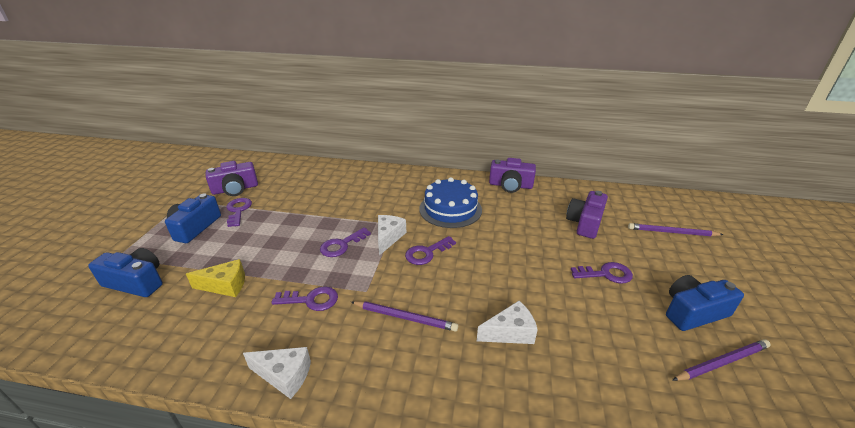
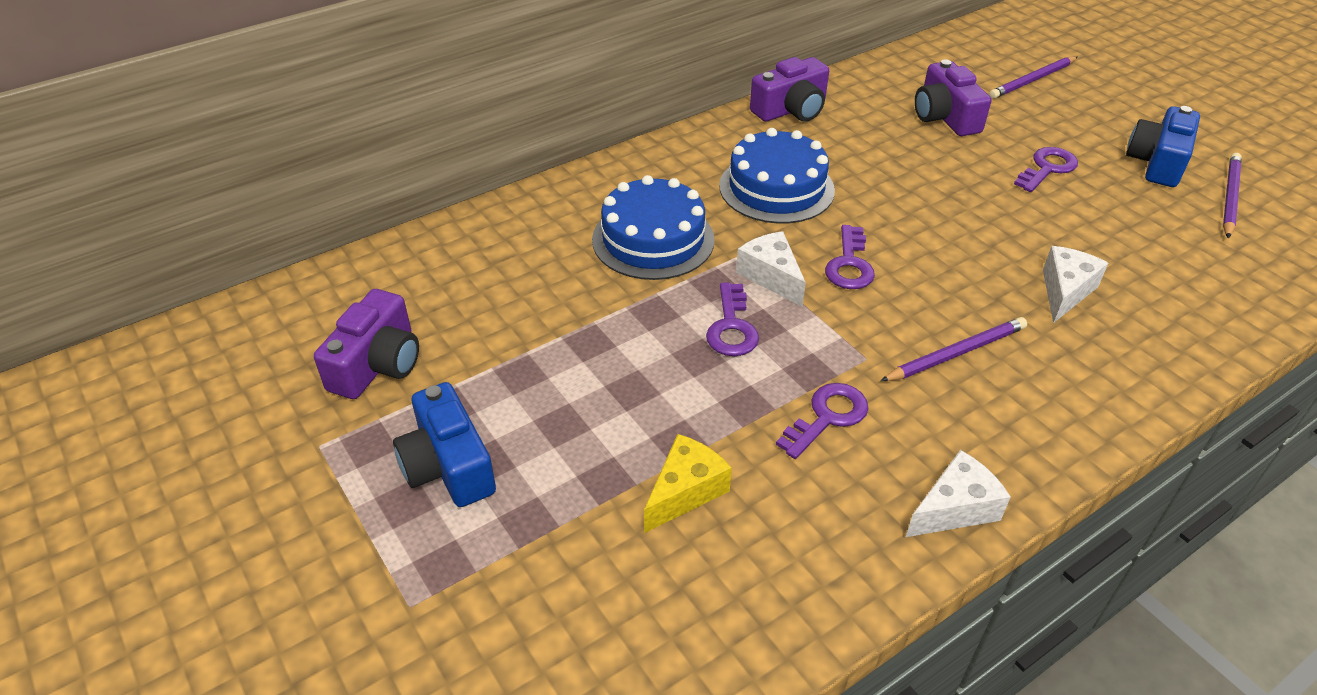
camera: 45 degrees left, 10 degrees up
(136, 282) = (538, 599): blue camera -> none
(238, 210) = (466, 390): purple key -> none
(372, 201) = (653, 239): none -> blue cake

